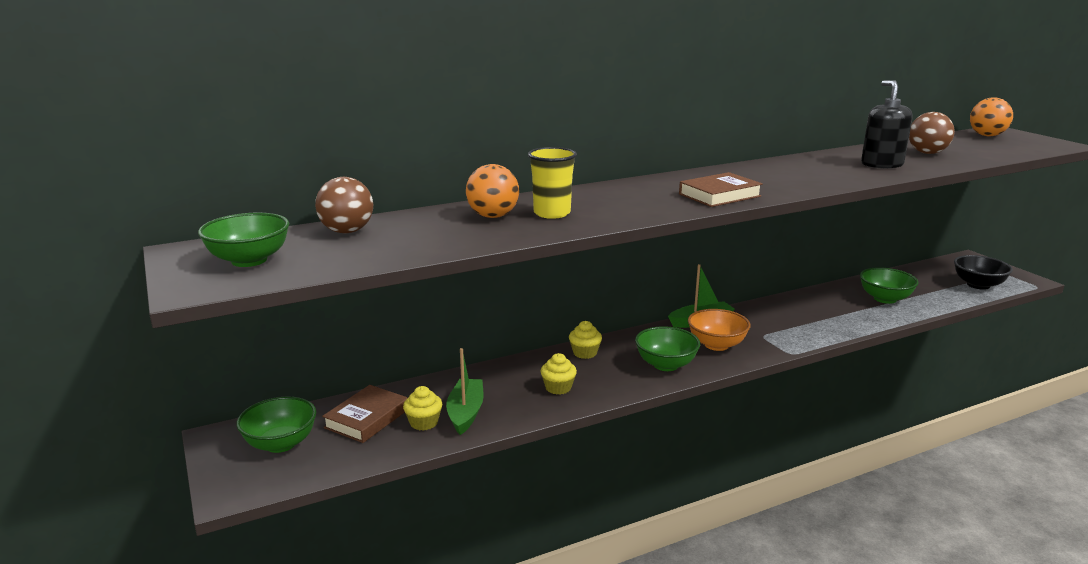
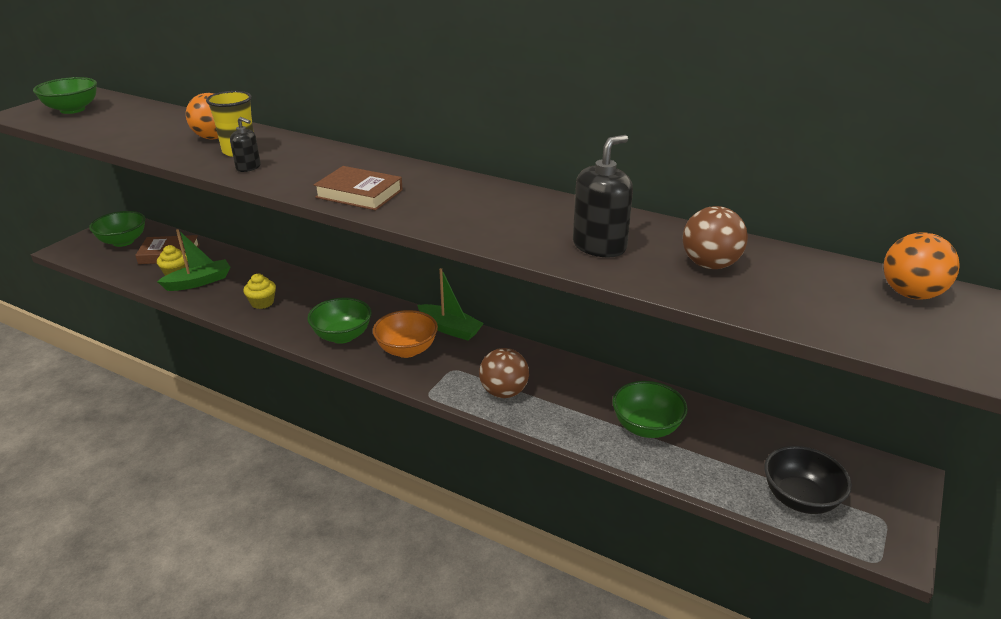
camera: 55 degrees right, 10 degrees up
(347, 231) = (145, 113): brown ball -> brown ball (504, 392)
(585, 353) = (331, 295): yellow cupcake -> none
(603, 215) = (248, 167): none -> black soap dispenser

